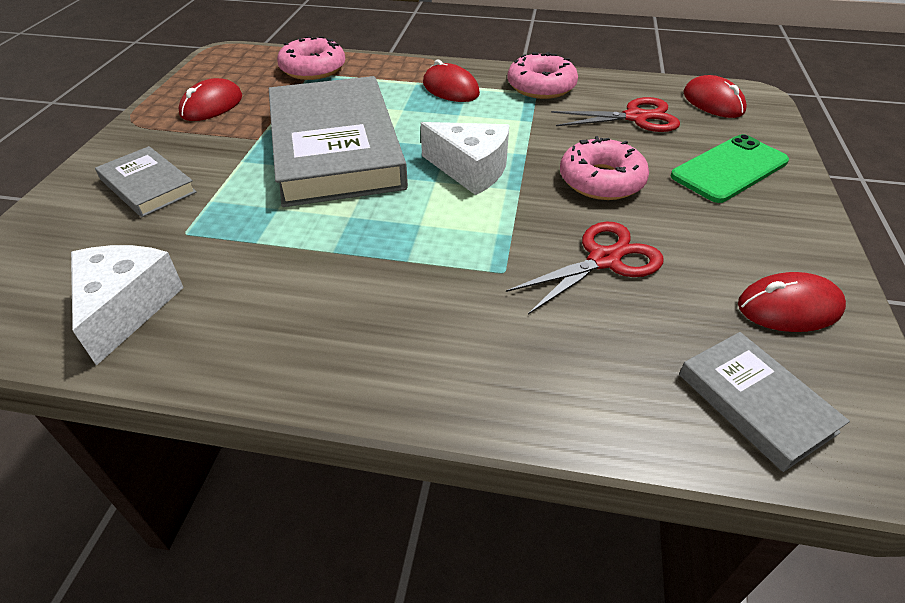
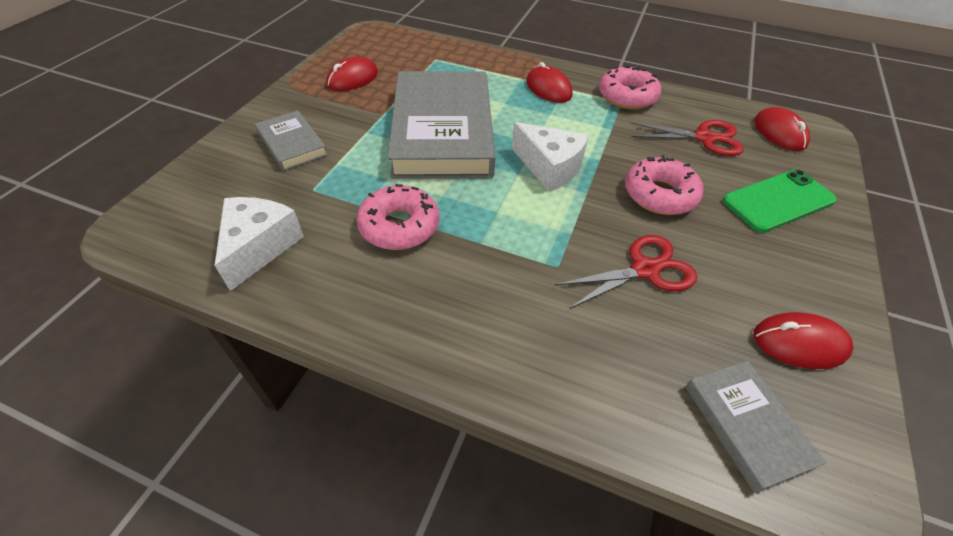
camera: 10 degrees right, 5 degrees up
(313, 69) = (438, 55): pink donut -> pink donut (399, 226)

